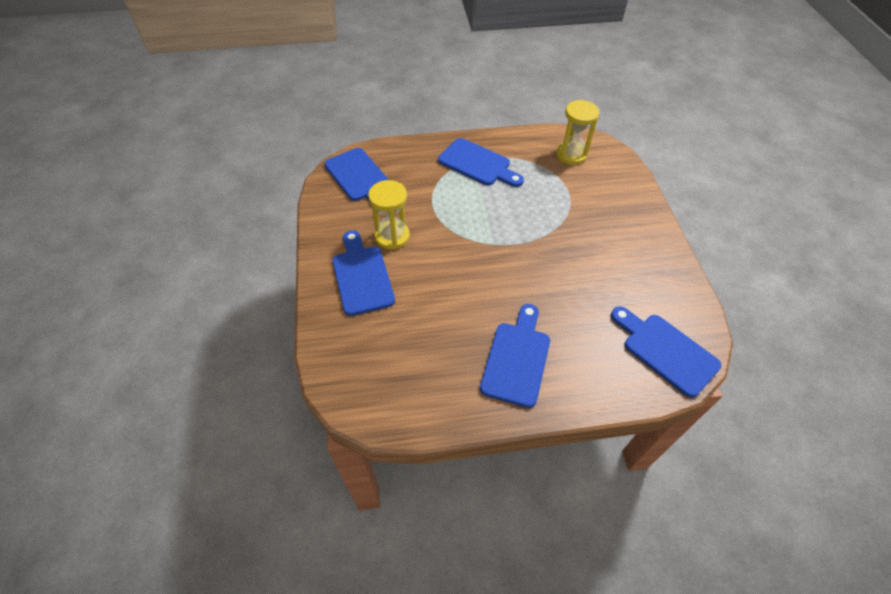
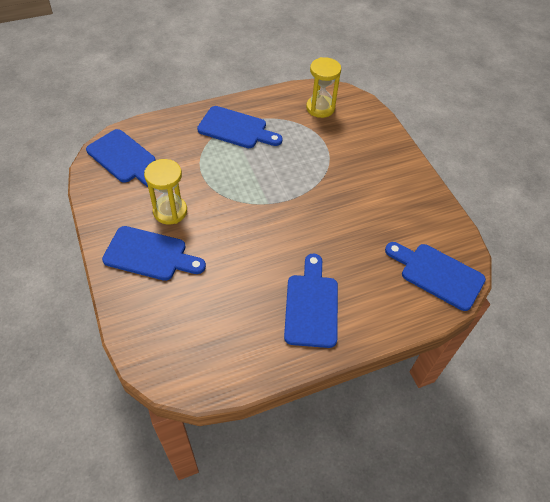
camera: 15 degrees left, 0 degrees up
(362, 276) = (150, 254): blue cutting board -> blue cutting board turned 135 degrees clockwise

